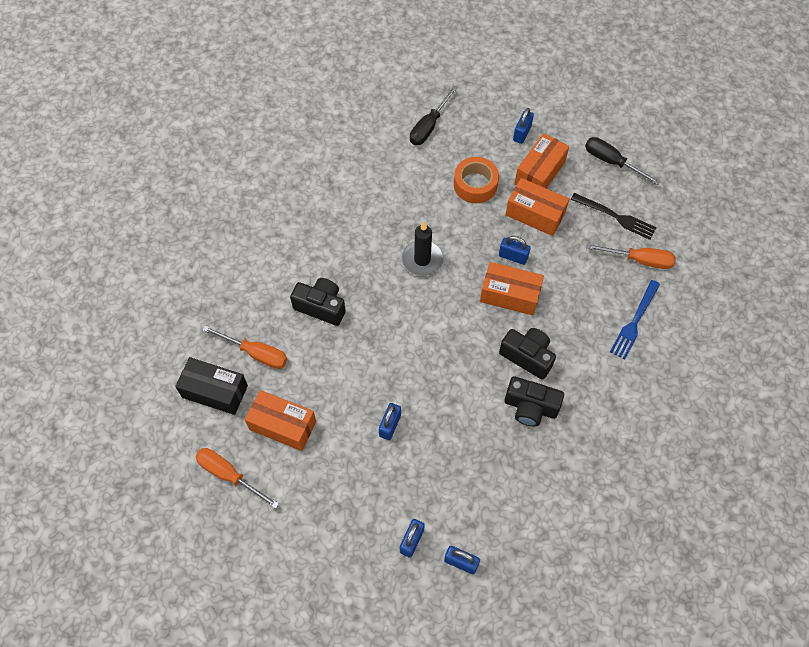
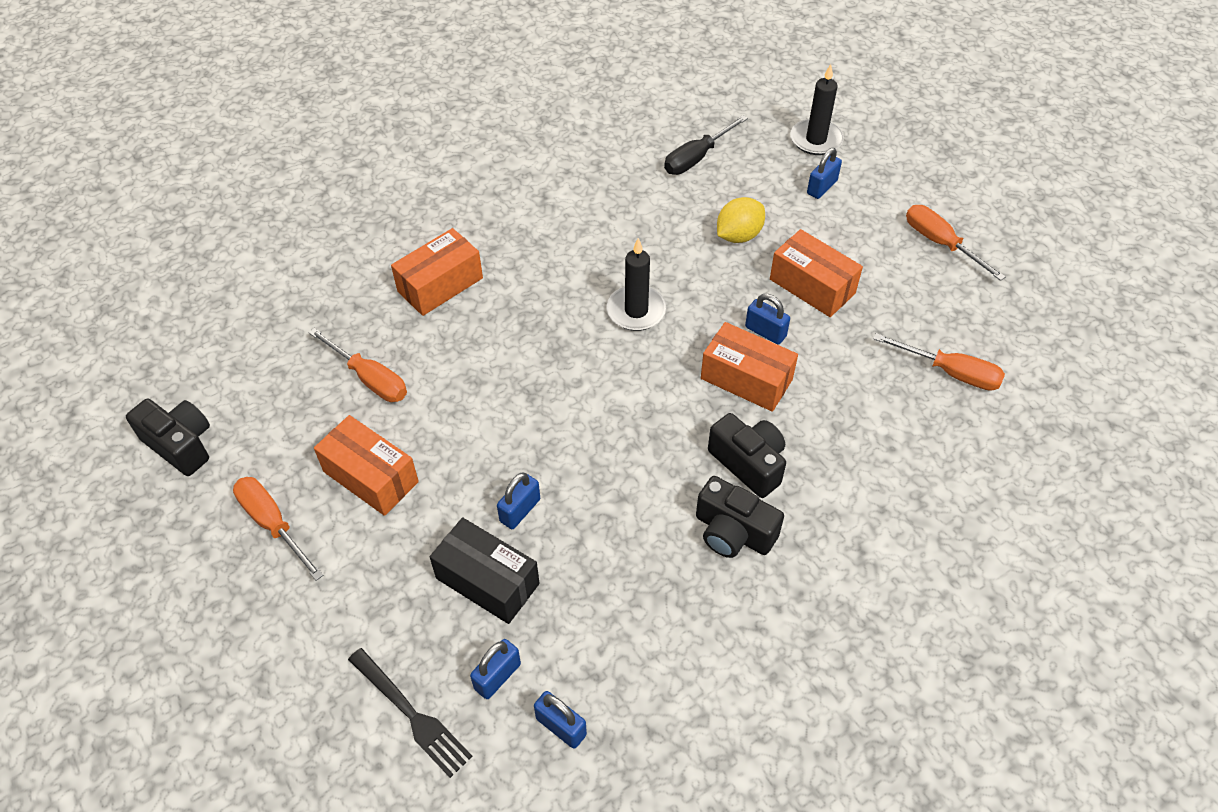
camera: 15 degrees right, 10 degrees down
(215, 391) = (297, 413): black box -> black box (487, 581)
(321, 306) = (478, 340): black camera -> black camera (180, 444)
(475, 184) = (738, 235): orange tape -> yellow lemon
(508, 94) = (816, 139): none -> black candle
(539, 173) = (833, 238): orange box -> orange box (440, 285)
(612, 162) = (940, 243): black screwdriver -> orange screwdriver
(616, 217) = (929, 311): black fork -> black fork (412, 715)
(634, 322) = (922, 452): blue fork -> none

